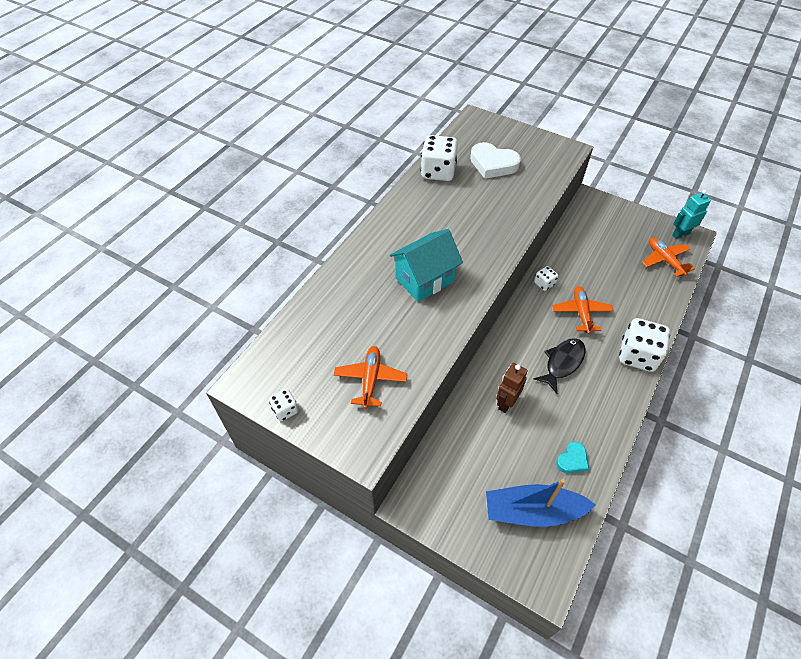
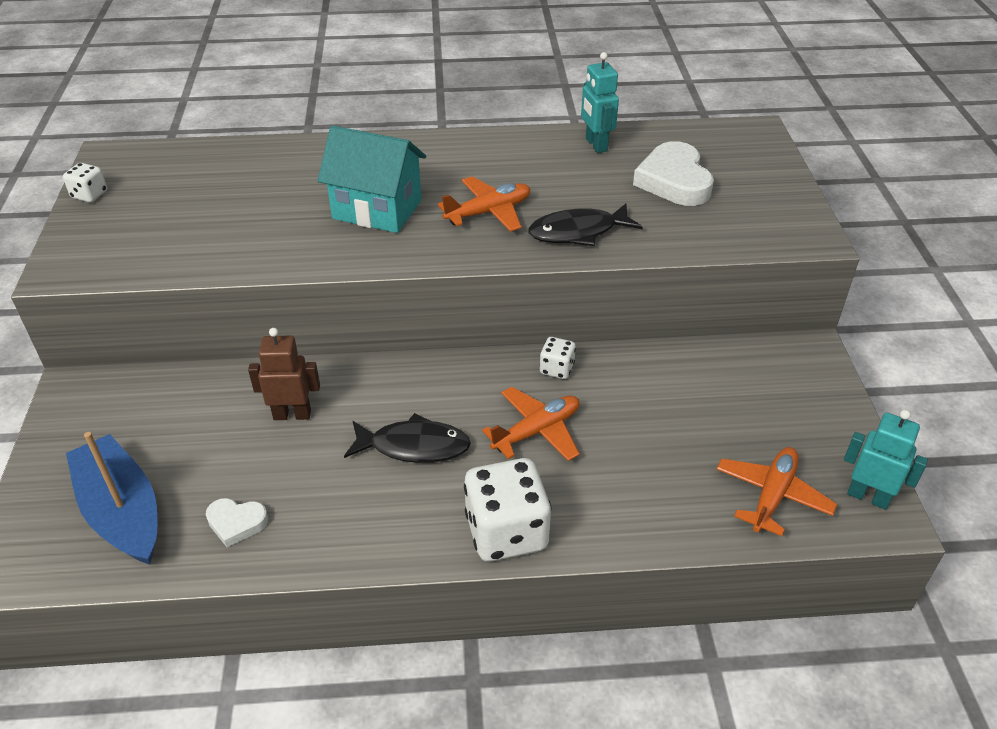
camera: 55 degrees right, 10 degrees down
(370, 379) = (174, 232): orange plane -> orange plane (489, 212)
(438, 172) = (595, 145): white dice -> turquoise robot
(508, 216) = (578, 232): none -> black fish
(572, 460) = (236, 523): turquoise heart -> white heart

